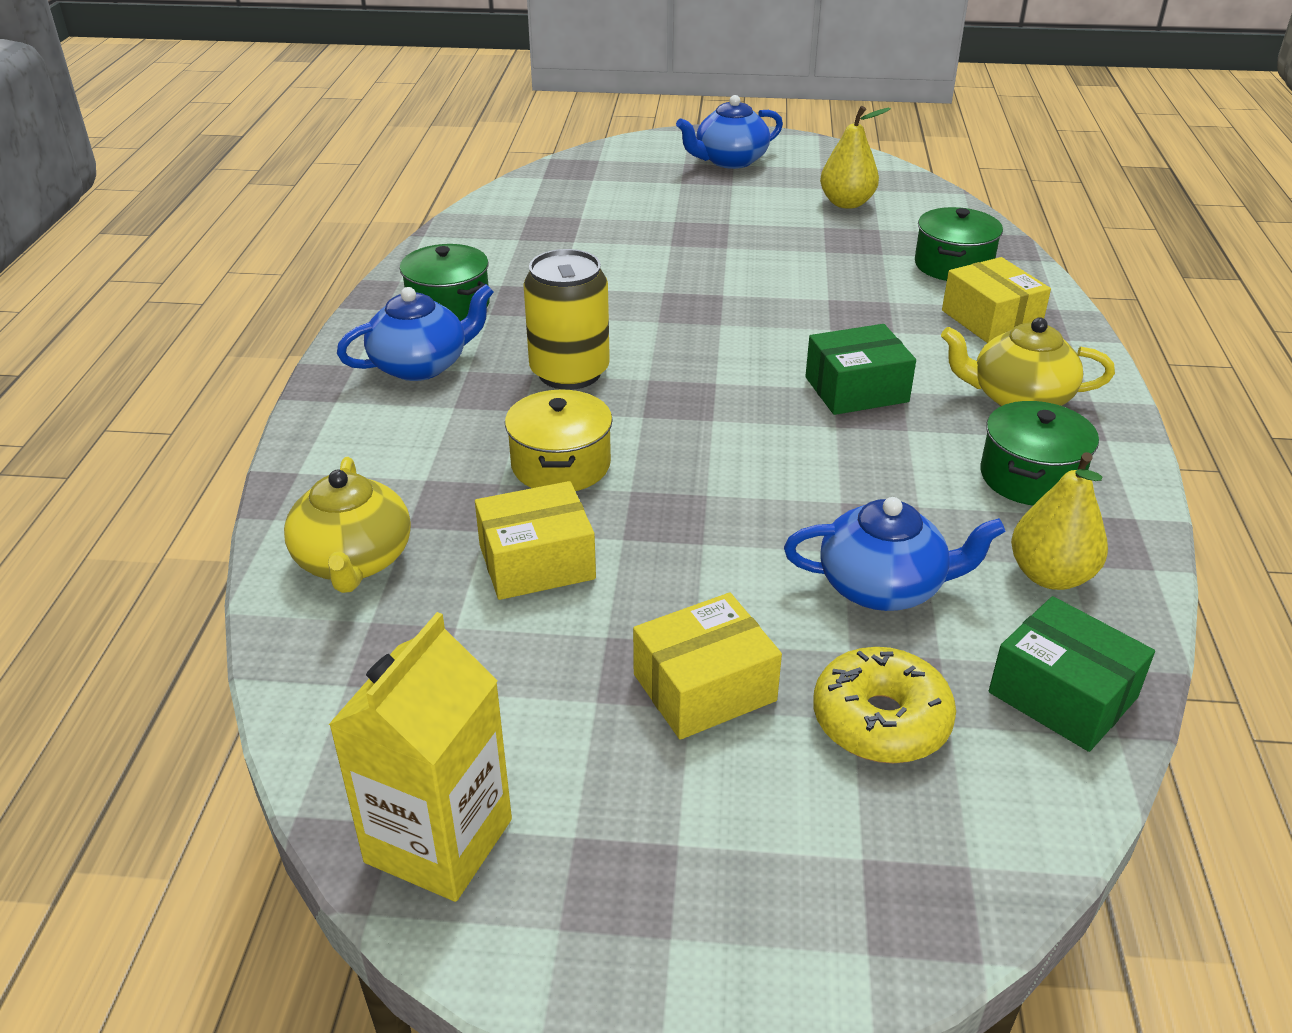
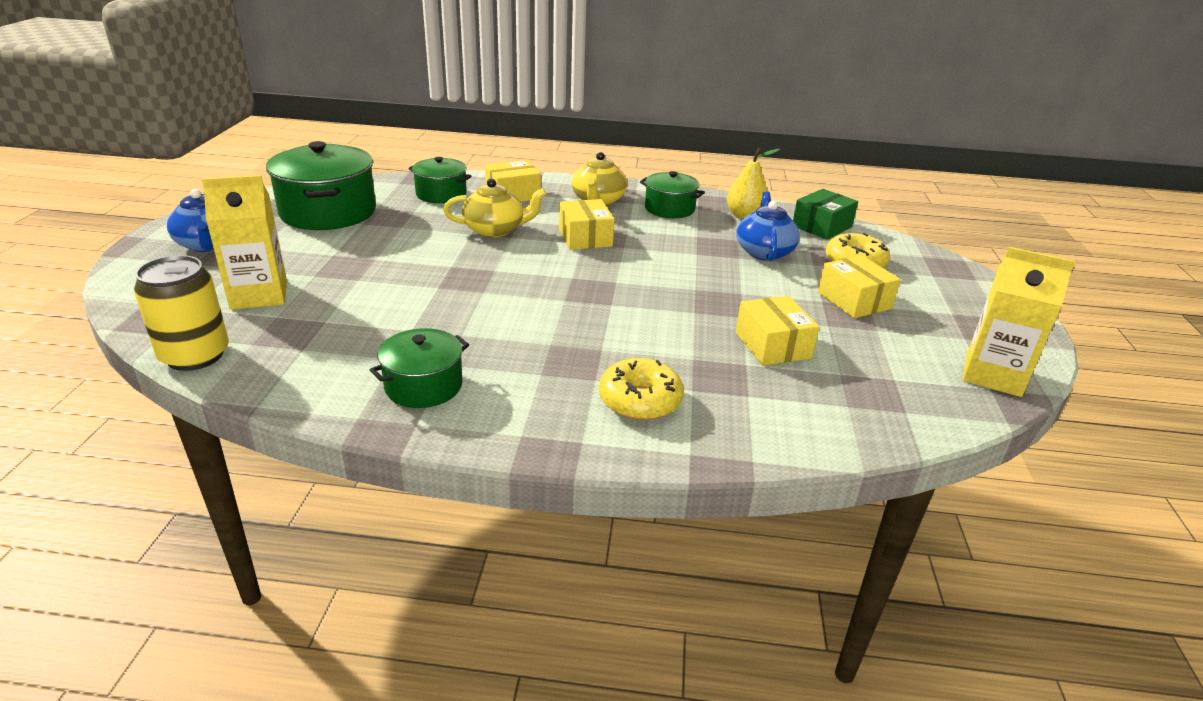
camera: 90 degrees left, 5 degrees down
(354, 561) = (792, 416): yellow teapot -> yellow teapot (495, 230)
(406, 438) = (640, 400): none -> yellow donut
(421, 365) = (529, 397): blue teapot -> none
(561, 465) = (670, 335): yellow pot -> none
(569, 372) = (551, 329): yellow can -> yellow can (195, 355)
(624, 202) = (259, 295): none -> yellow carton
(847, 203) = (328, 212): yellow pear -> green pot
(856, 389) = (585, 237): green box -> yellow box

